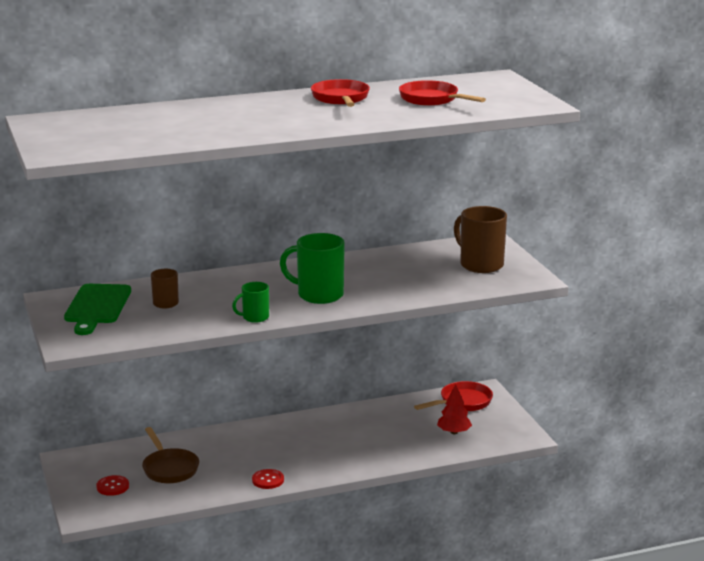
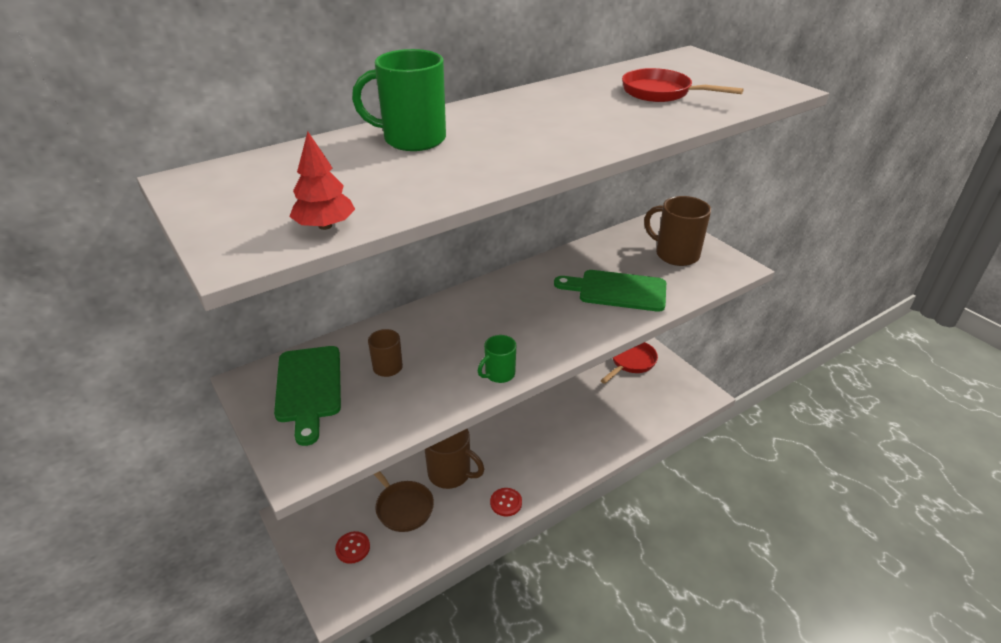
camera: 15 degrees left, 15 degrees up
(226, 454) = (450, 473): none -> brown mug
(318, 295) = (547, 324): green mug -> green mug (412, 139)
(341, 99) = (560, 102): red pan -> none
(400, 282) = (617, 290): none -> green cutting board
(454, 432) = (643, 401): red tree -> red tree (325, 226)

